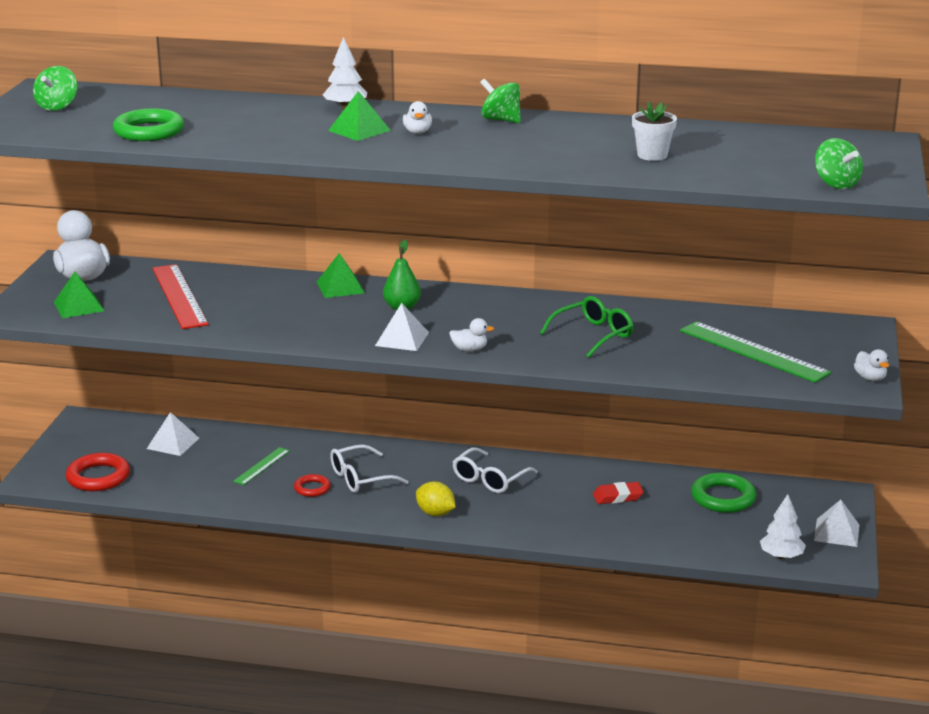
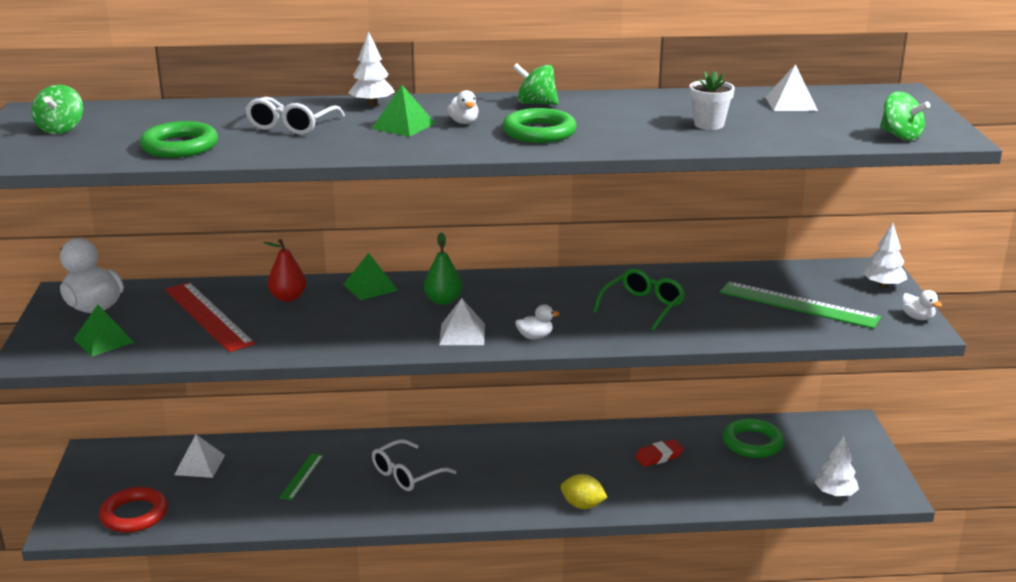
camera: 15 degrees left, 0 degrees up
(259, 288) = (288, 298): none -> red pear
(312, 488) = (363, 493): red ring -> none
(435, 513) = (497, 501): yellow lemon -> yellow lemon (582, 505)
(481, 148) = (539, 132): none -> green ring
(489, 479) = (532, 457): white glasses -> white glasses (291, 125)
(836, 532) = (868, 462): white pyramid -> white pyramid (791, 103)
(857, 344) = (883, 285): none -> white tree

